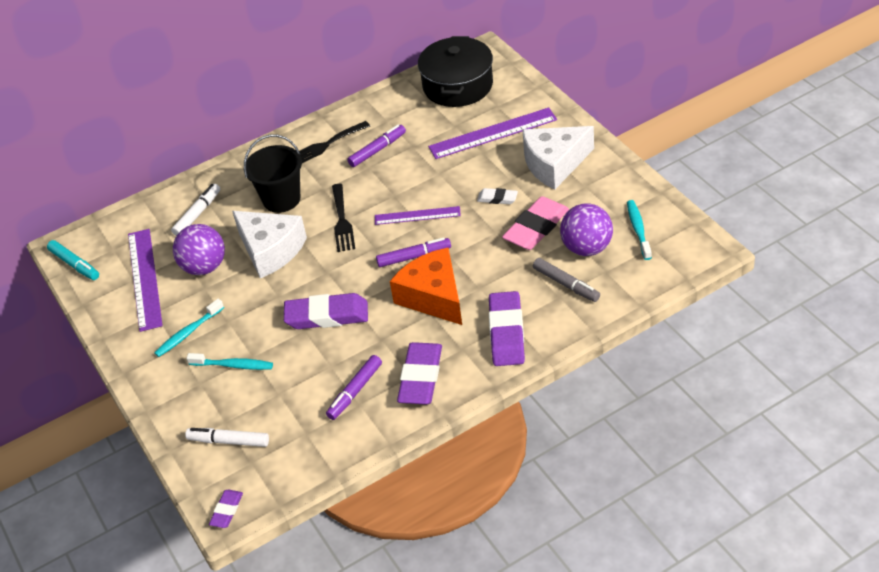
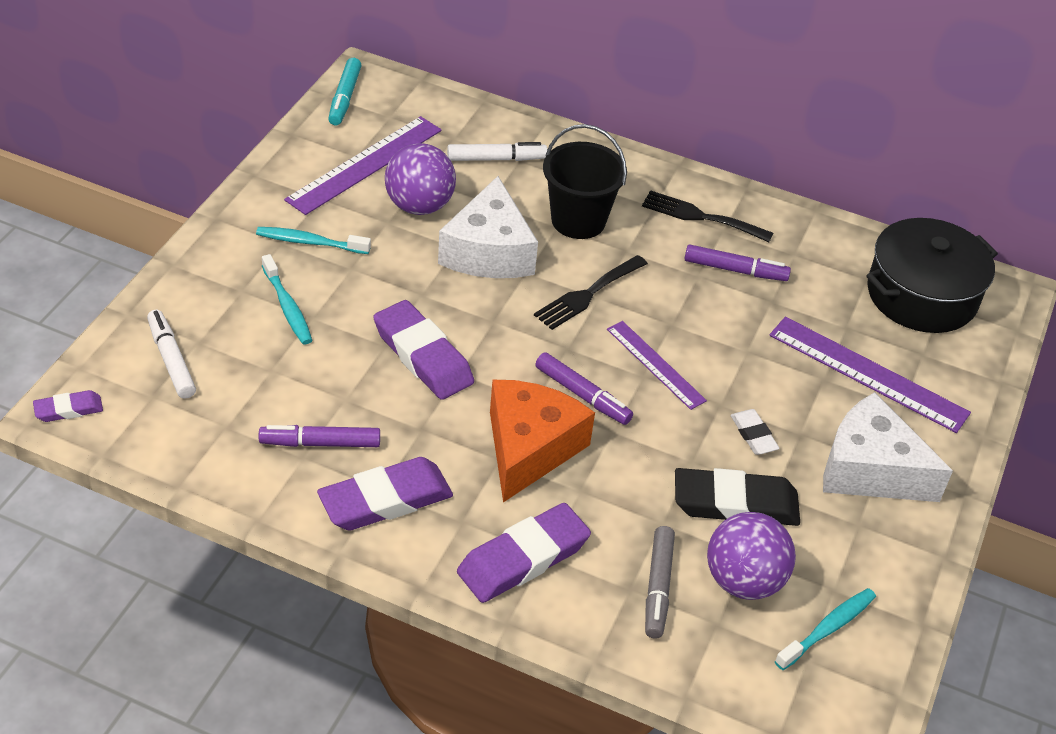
camera: 45 degrees right, 0 degrees up
(536, 228) = (735, 503): pink eraser -> black eraser

